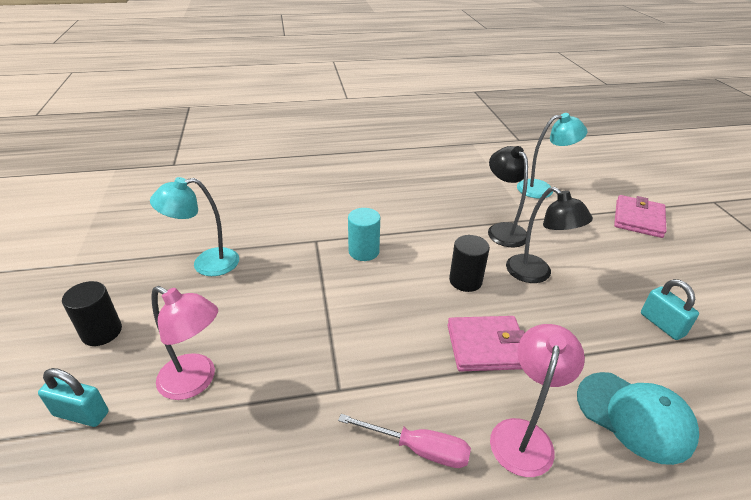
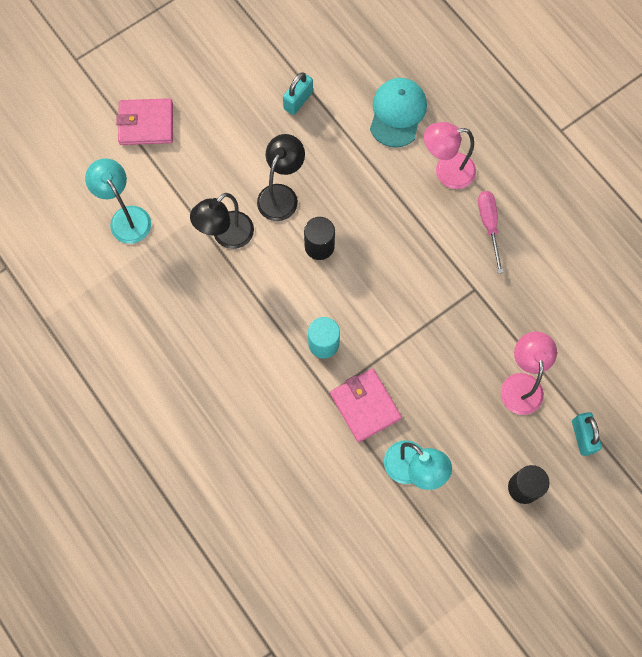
camera: 115 degrees left, 35 degrees up
(486, 346) = (385, 210): pink wallet -> pink wallet (365, 406)

